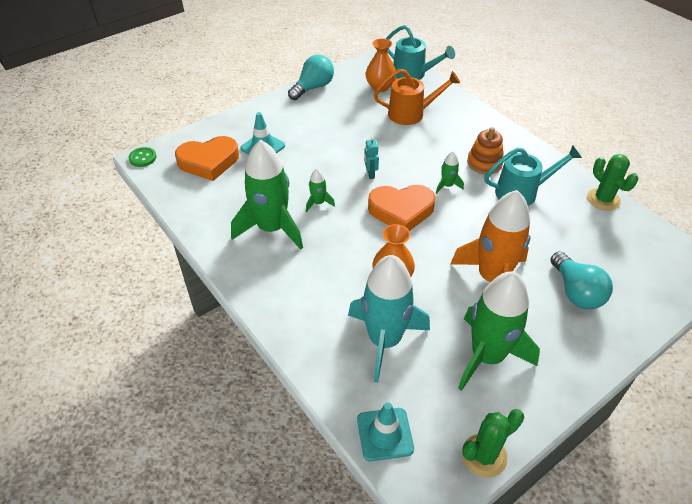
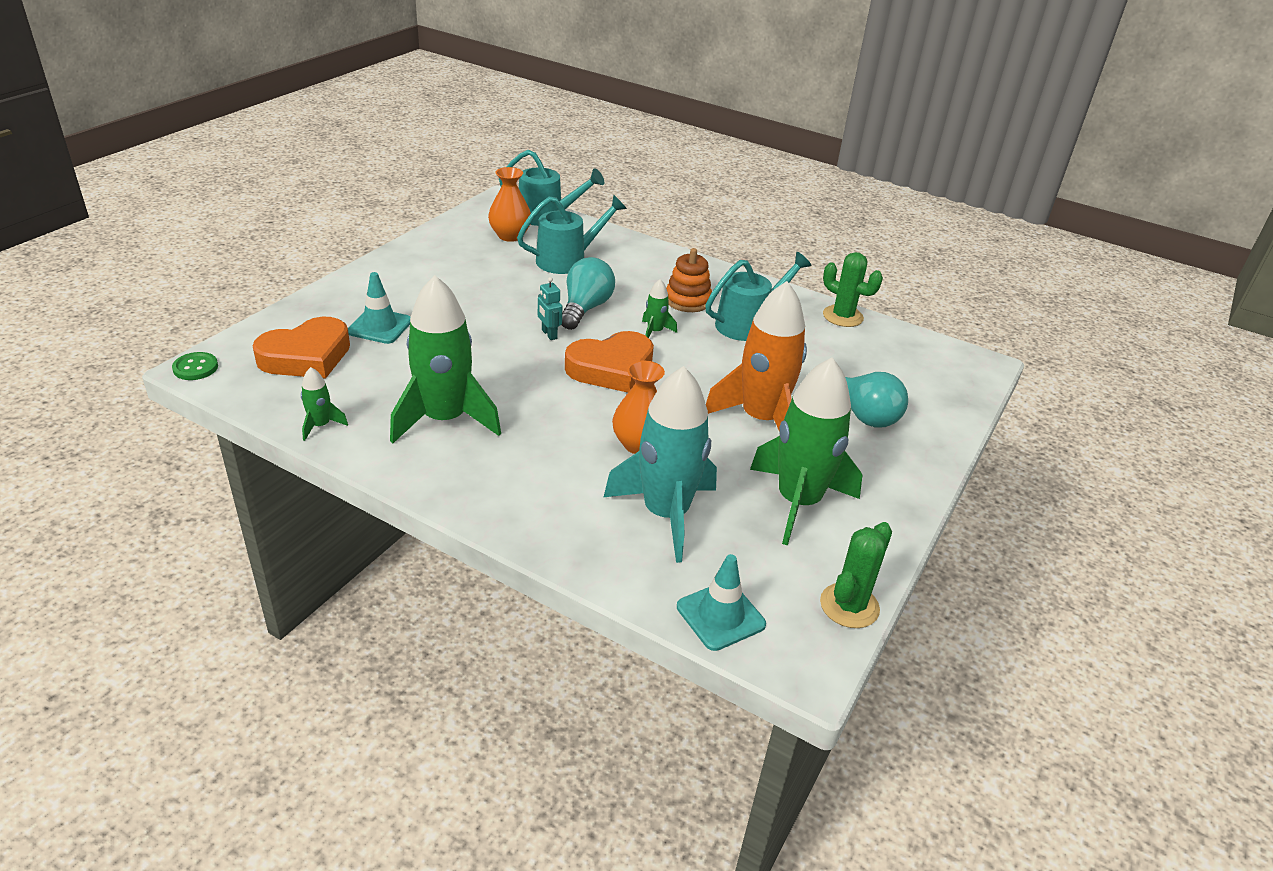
camera: 25 degrees left, 10 degrees down
(313, 87) = (417, 248): turquoise light bulb -> turquoise light bulb (585, 308)
(318, 203) = (495, 378): green rocket -> green rocket (320, 425)
(412, 113) = (568, 260): orange watering can -> turquoise watering can

